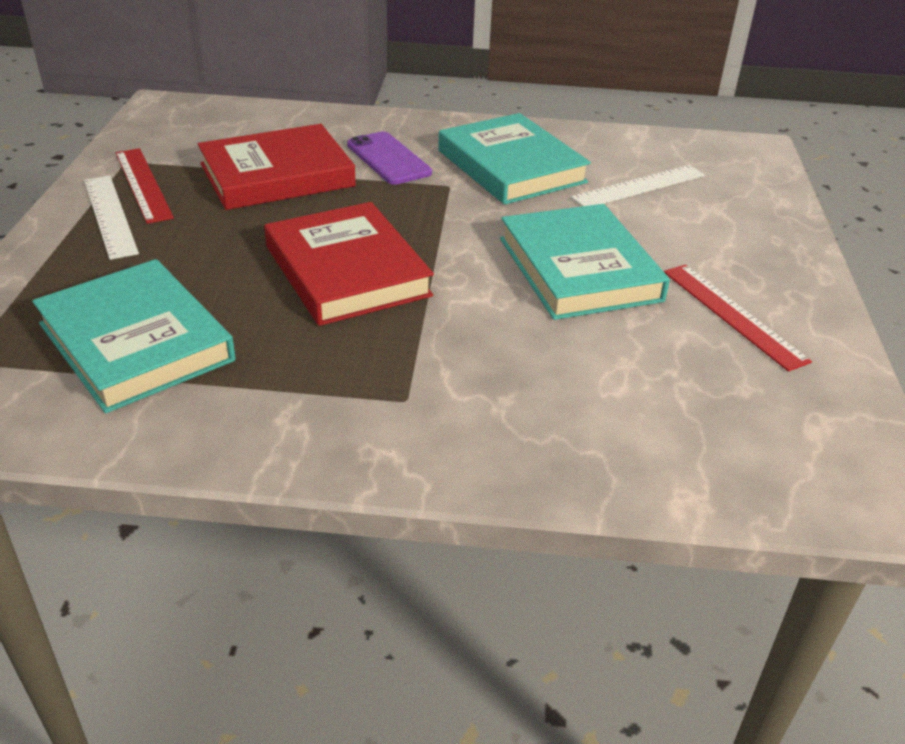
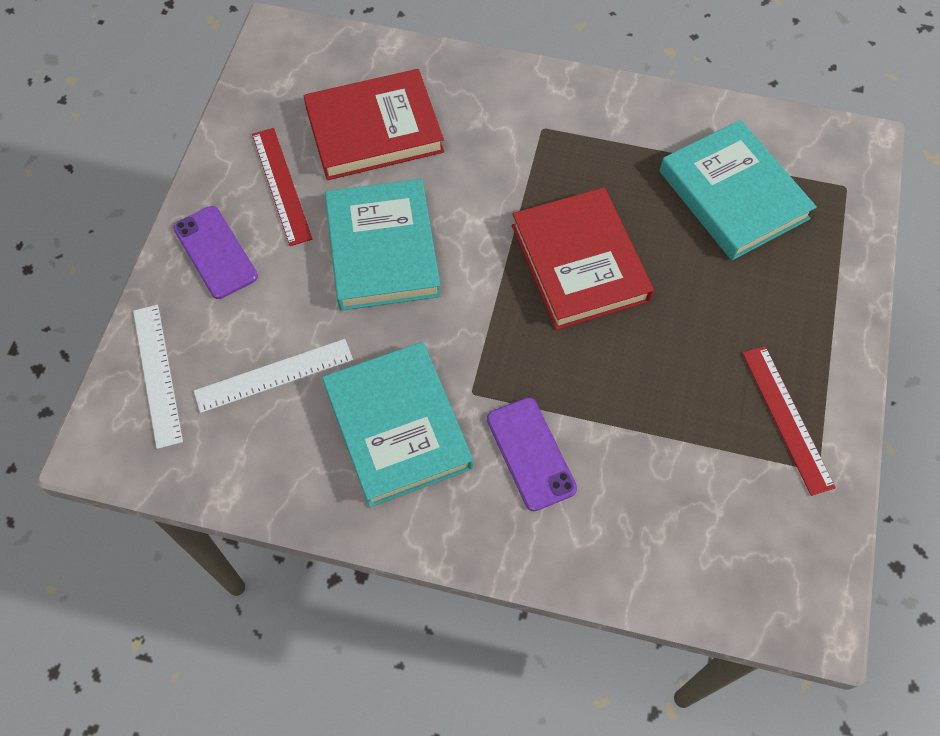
camera: 170 degrees left, 25 degrees up
(110, 215) = (802, 363): white ruler -> white ruler (157, 374)
(277, 175) = (651, 427): red book -> red book (374, 130)
(761, 257) = (215, 252): none -> purple phone

